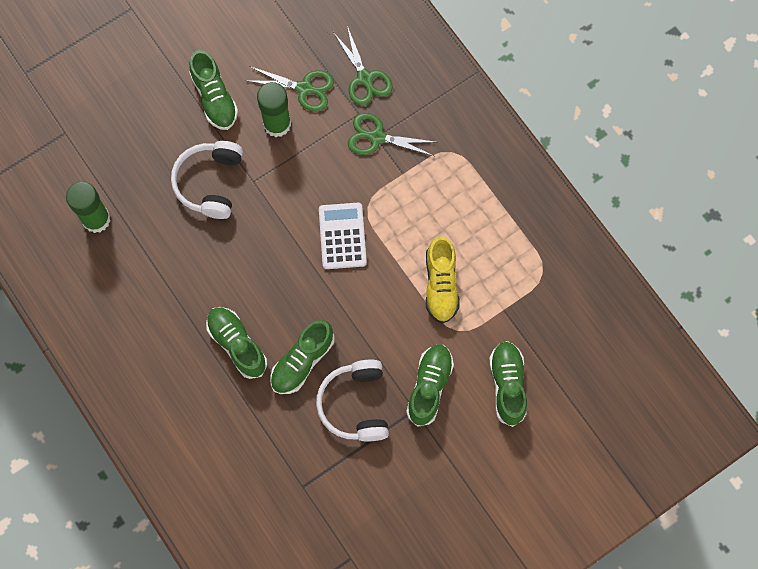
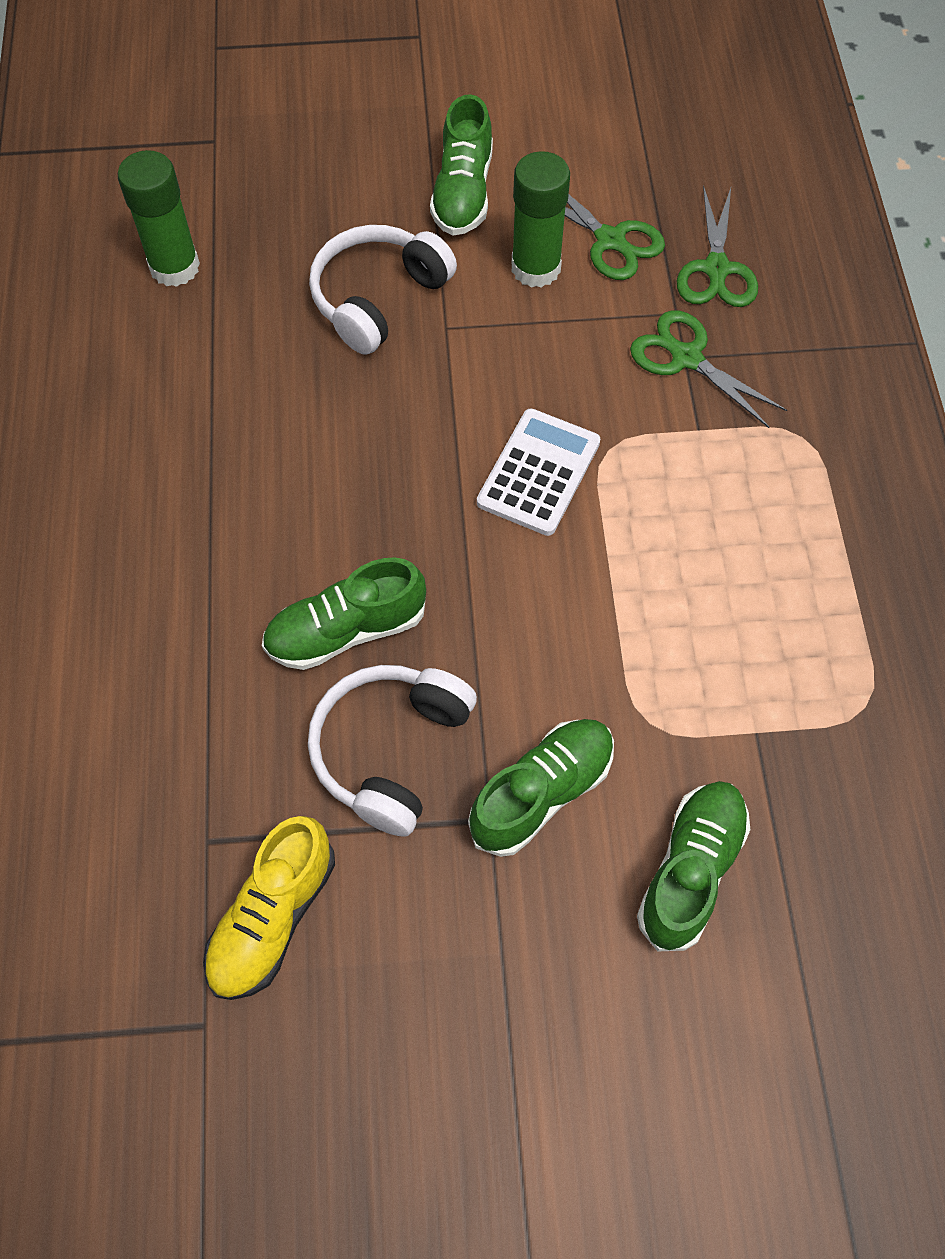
camera: 30 degrees right, 10 degrees down
(237, 344) = (257, 548): green shoe -> none
(441, 285) = (664, 632): yellow shoe -> yellow shoe (273, 917)

